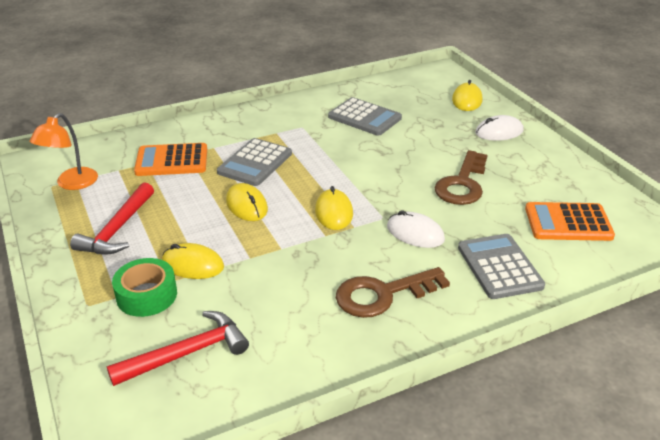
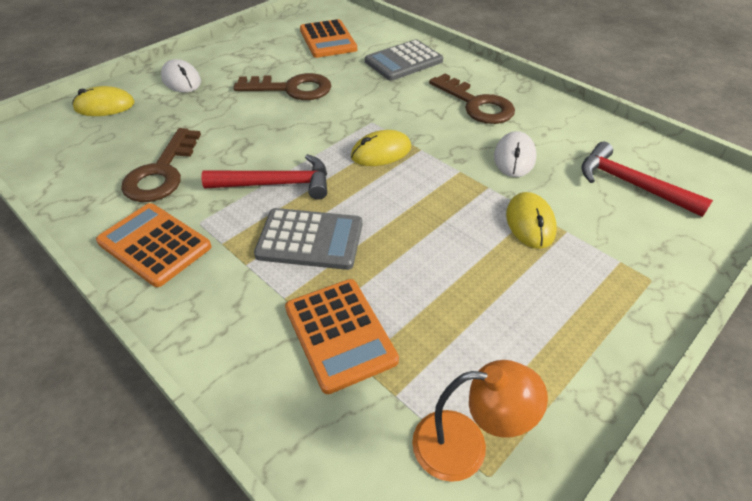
camera: 110 degrees left, 10 degrees up
(118, 229) = (524, 318): red hammer -> red hammer (276, 184)
(147, 295) = (597, 239): green tape -> none
(246, 205) = (405, 217): yellow mouse -> none
(292, 112) = (155, 244): none -> orange calculator
(364, 117) = (162, 173): grey calculator -> brown key
(415, 233) = (385, 102): white mouse -> white mouse (514, 157)

